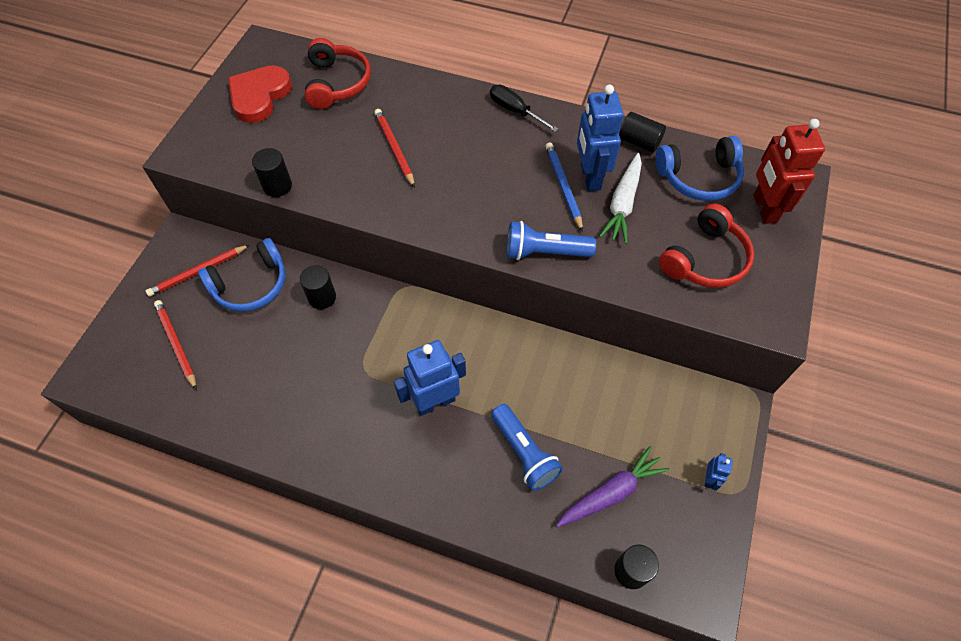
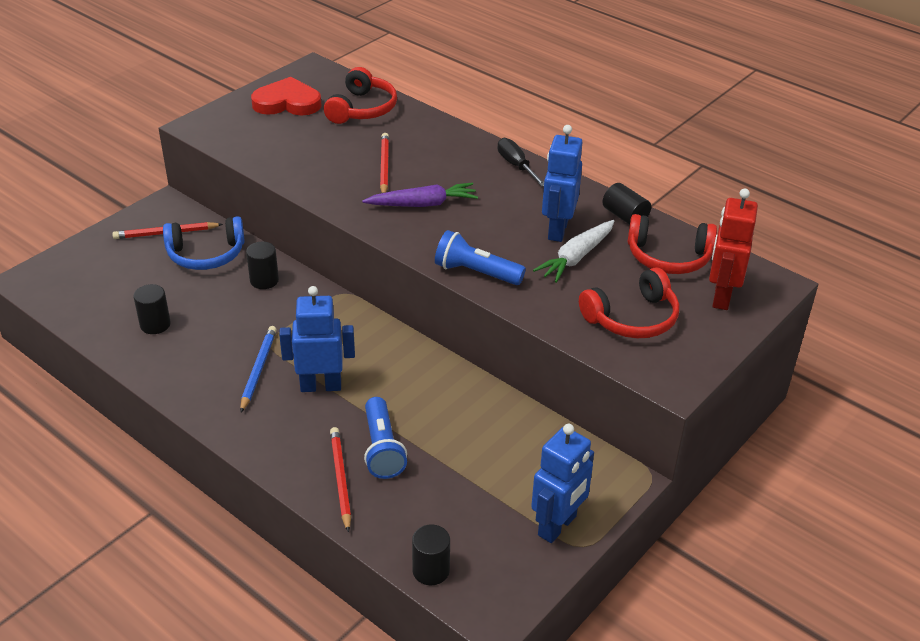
camera: 20 degrees right, 20 degrees down
(176, 344) = (116, 279): red pencil -> red pencil (340, 479)
(259, 96) = (287, 102): red heart -> red heart turned 45 degrees clockwise
(277, 186) = (263, 167): black cylinder -> black cylinder (155, 324)
(563, 187) = (526, 231): blue pencil -> blue pencil (258, 370)
(611, 492) = (449, 505): purple carrot -> purple carrot (422, 204)
(699, 178) = (668, 257): blue headphones -> red headphones
(709, 479) = (557, 526): blue robot -> blue robot, size x2.18

